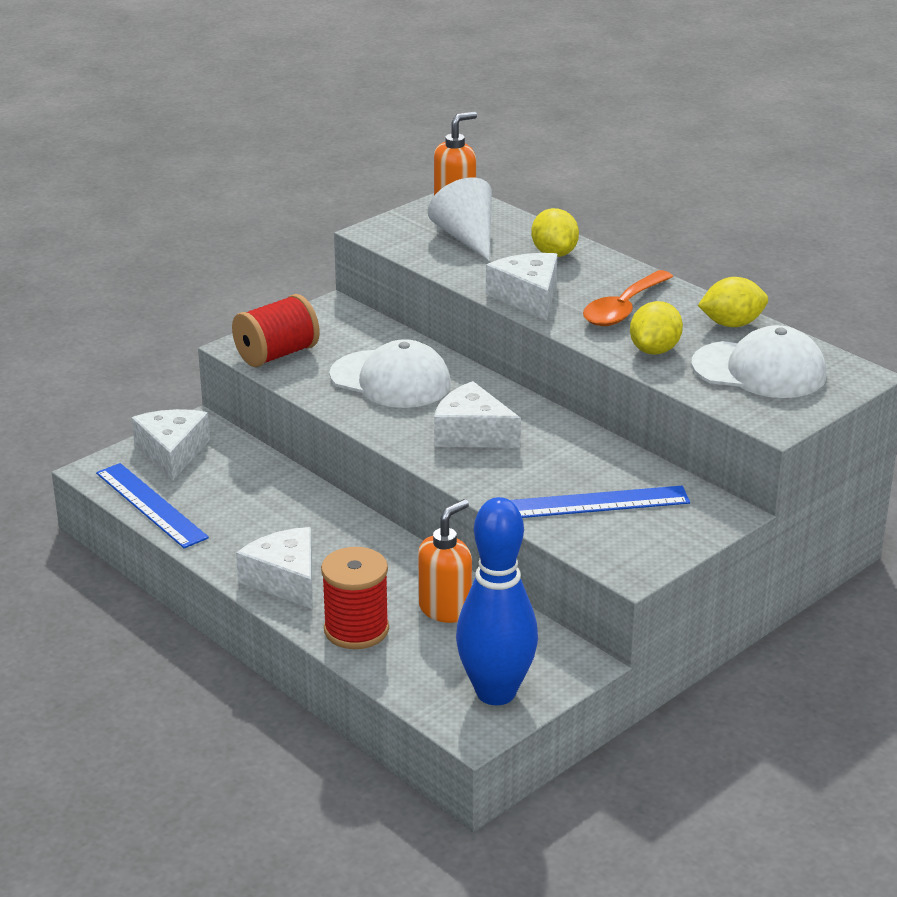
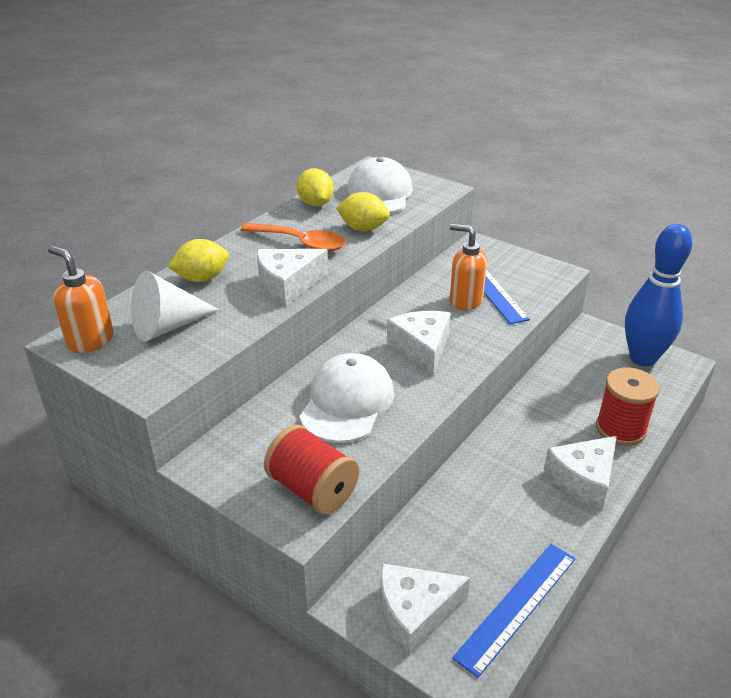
camera: 100 degrees left, 5 degrees up
(445, 609) = (570, 389): orange soap dispenser -> orange soap dispenser (465, 301)
(472, 433) = (421, 348): white cheese -> white cheese turned 150 degrees clockwise

